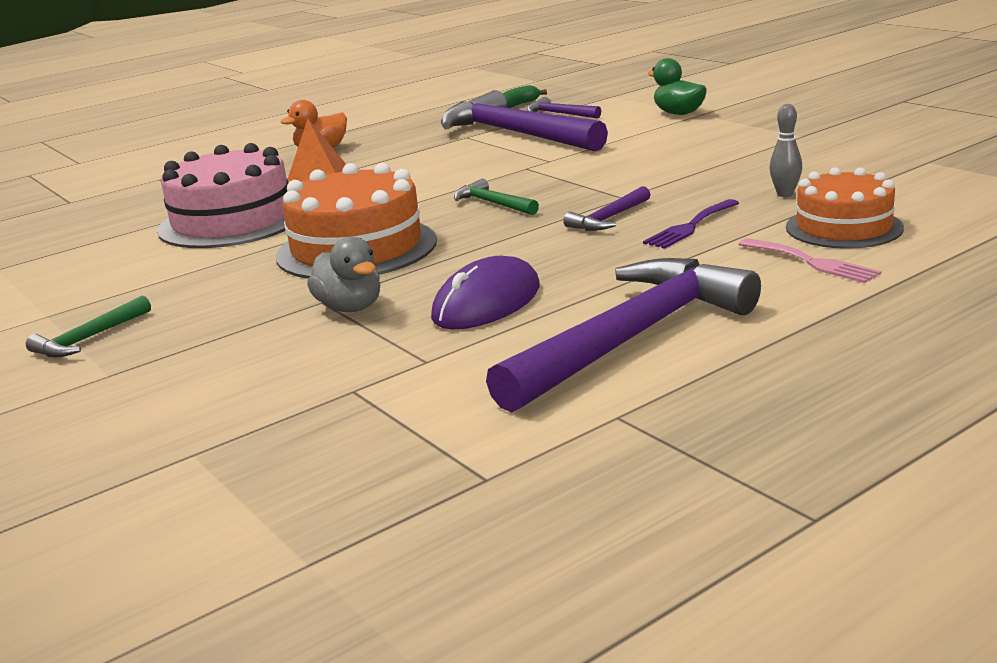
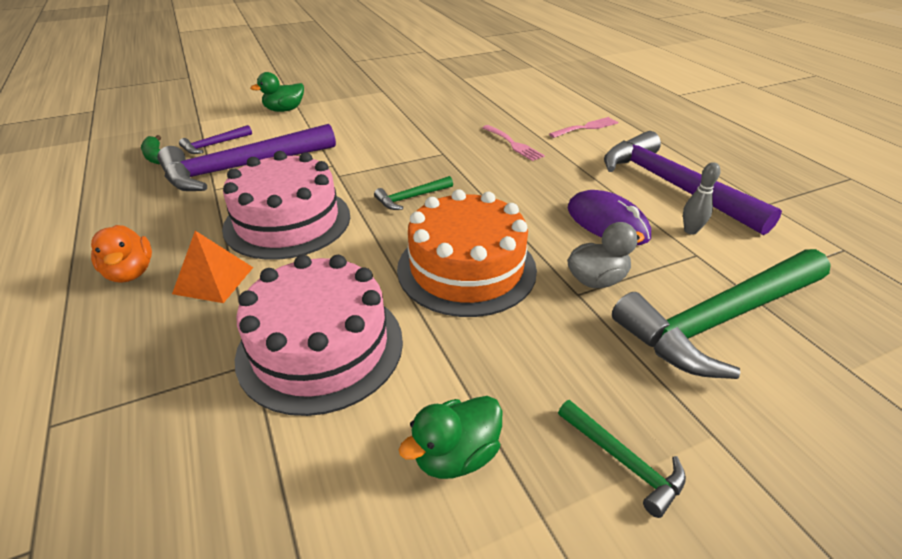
camera: 80 degrees left, 15 degrees up
(110, 281) = (456, 455): none -> green duck
(282, 376) = (720, 320): none -> green hammer
(418, 171) = (287, 221): none -> pink cake
(609, 218) = (480, 163): purple hammer -> none
(690, 226) = (513, 144): purple fork -> pink fork
(785, 194) = (481, 114): grey bowling pin -> grey bowling pin (690, 230)
(844, 227) = (542, 112): orange cake -> none

